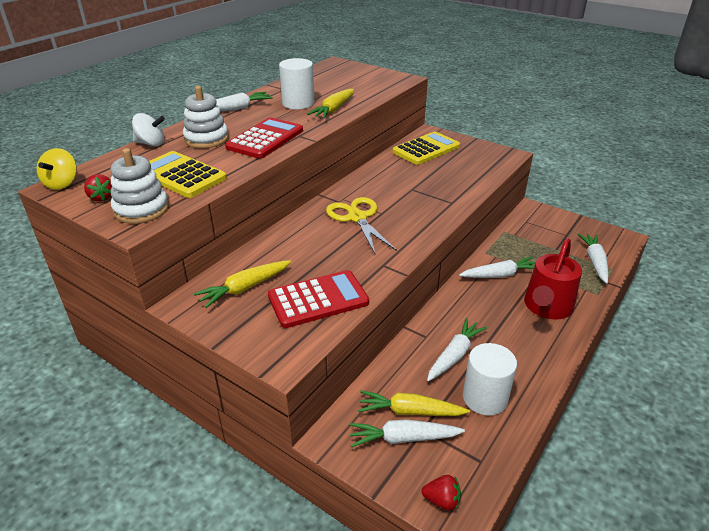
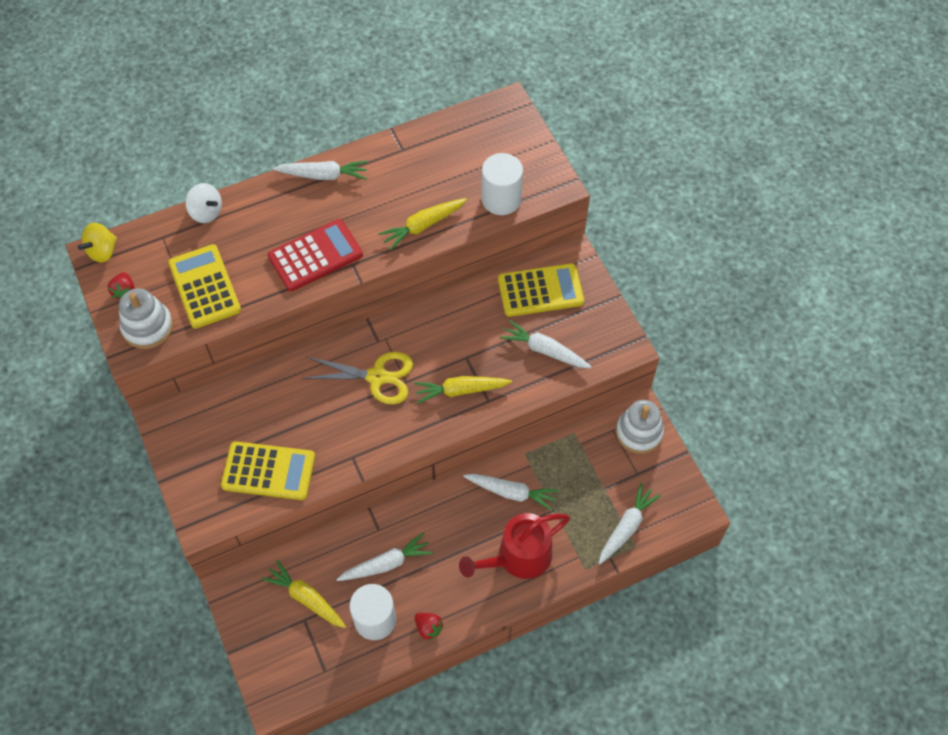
camera: 30 degrees right, 25 degrees up
(206, 139) = (261, 228): white stacking toy -> white stacking toy (639, 432)
(245, 288) = (219, 425): yellow carrot -> yellow carrot (461, 390)
(298, 103) = (395, 193): white cylinder -> white cylinder (501, 199)
(318, 299) = (268, 471): red calculator -> yellow calculator
(357, 218) = (377, 377): yellow scissors -> yellow scissors turned 90 degrees clockwise
(403, 438) = (283, 619): white carrot -> white carrot (544, 350)
(442, 500) = (272, 683): red strawberry -> red strawberry (428, 628)

